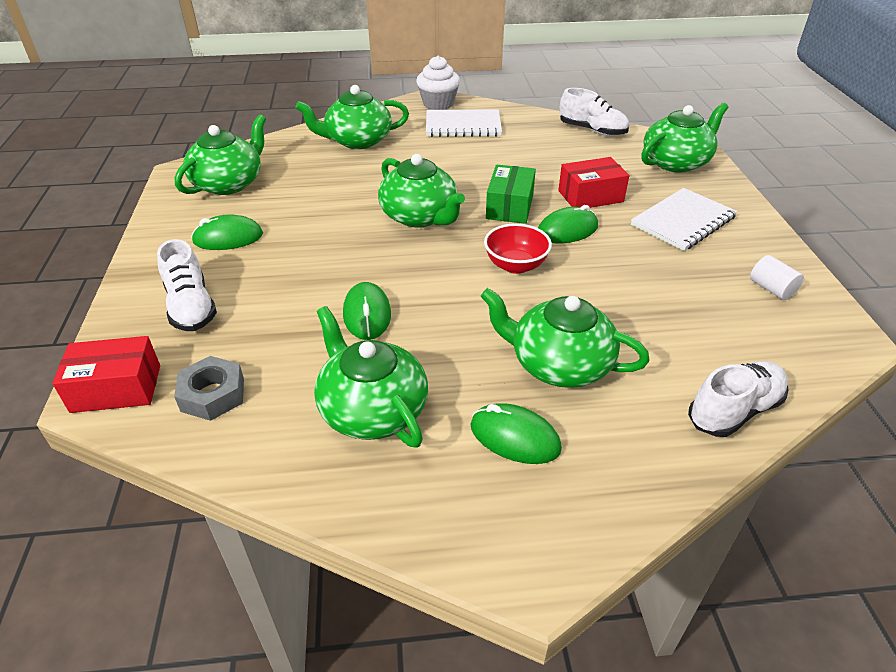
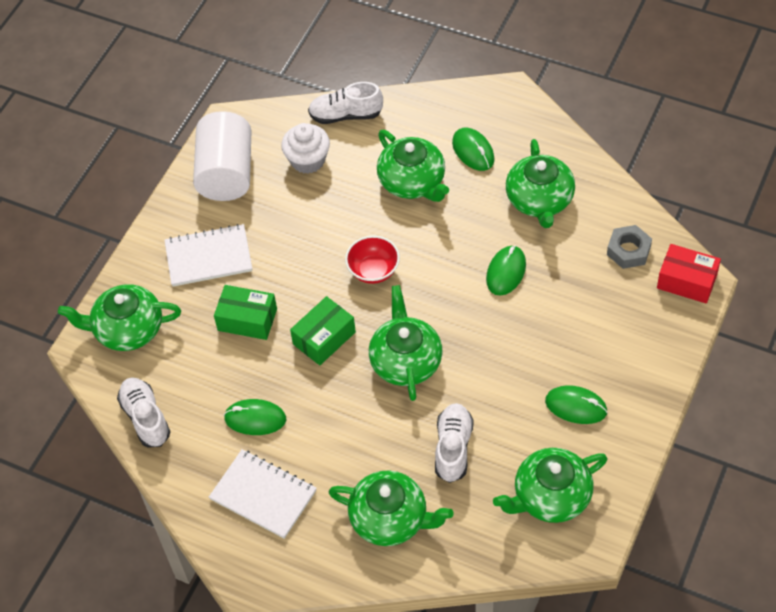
camera: 145 degrees left, 15 degrees up
(191, 307) = (625, 335): white shoe -> white shoe (453, 448)
(438, 104) = (253, 561): white cupcake -> white cupcake (308, 160)
(567, 230) = (304, 288): green mouse -> green mouse (255, 419)
(590, 196) = (247, 319): red box -> green box
(771, 289) = (226, 173): white cylinder -> white cylinder, size x2.46

